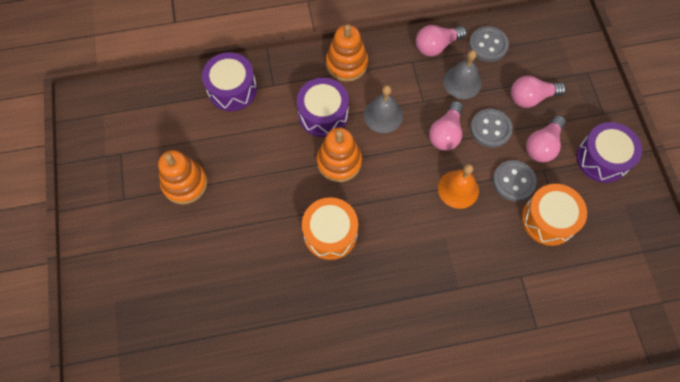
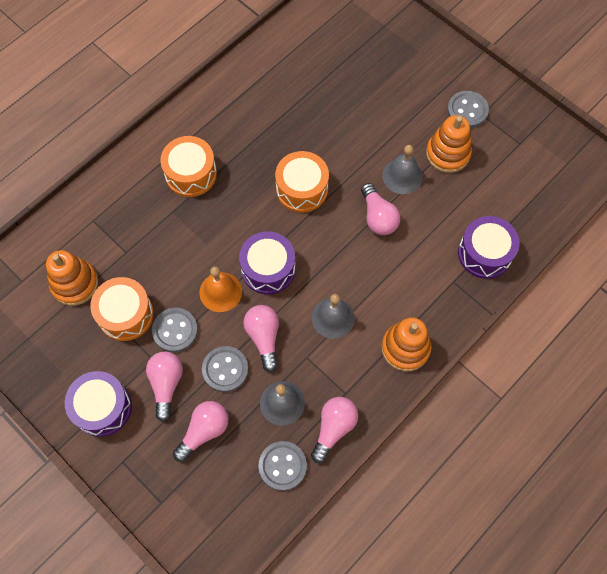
camera: 145 degrees right, 0 degrees up
(132, 210) = (467, 110): none -> grey button
(238, 189) = (402, 176): none -> grey bell
(287, 168) = (378, 217): none -> pink light bulb
(323, 114) = (386, 283): purple drum -> purple drum (268, 269)
(339, 162) = (339, 250): orange stacking toy -> orange stacking toy (75, 284)
(419, 315) = (191, 174): none -> orange drum

